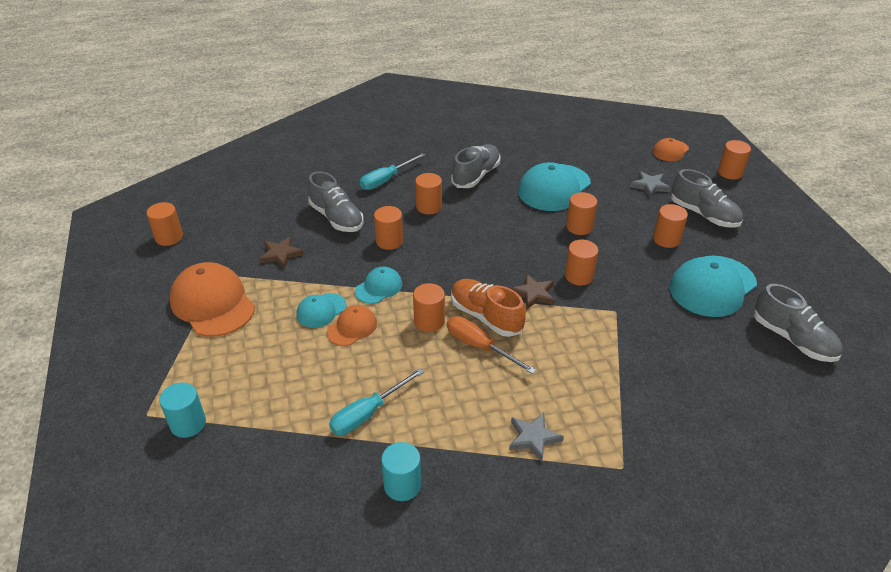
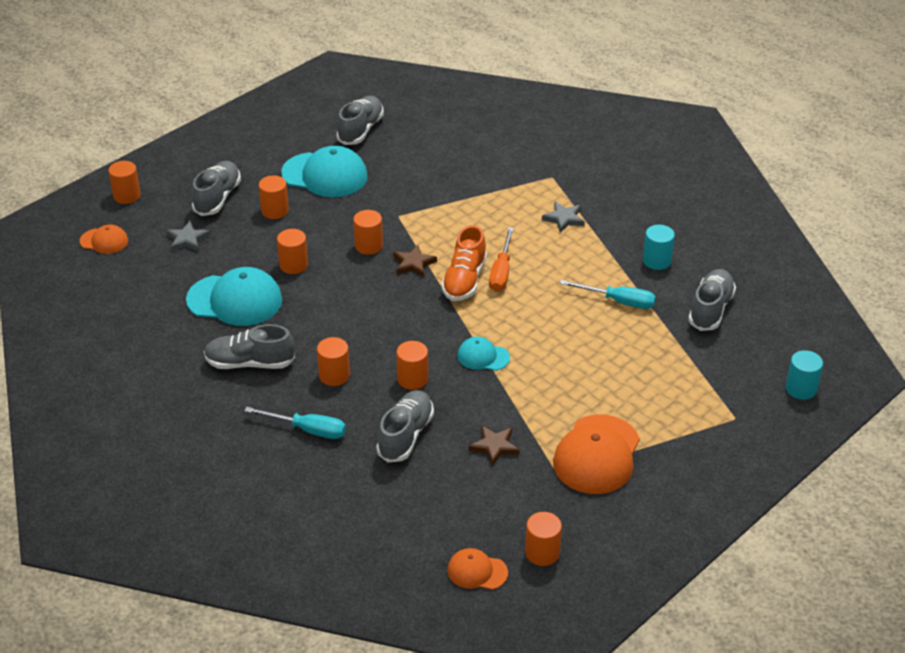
camera: 120 degrees left, 0 degrees up
(188, 424) = (718, 389): turquoise cylinder -> turquoise cylinder (801, 389)
(289, 488) = (710, 309): none -> grey shoe
(321, 310) = (542, 378): turquoise cap -> none
(352, 327) = (544, 350): orange cap -> orange cap (477, 571)
(429, 321) = (498, 309): orange cylinder -> none

